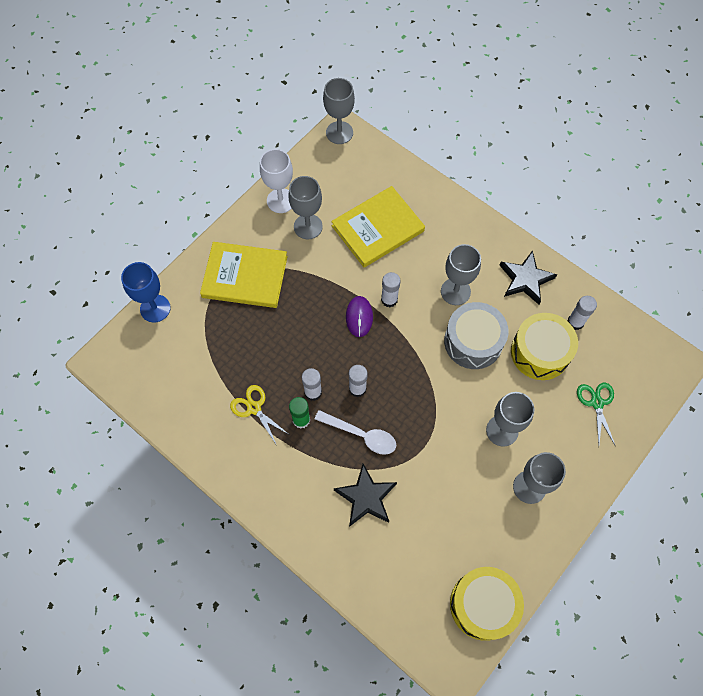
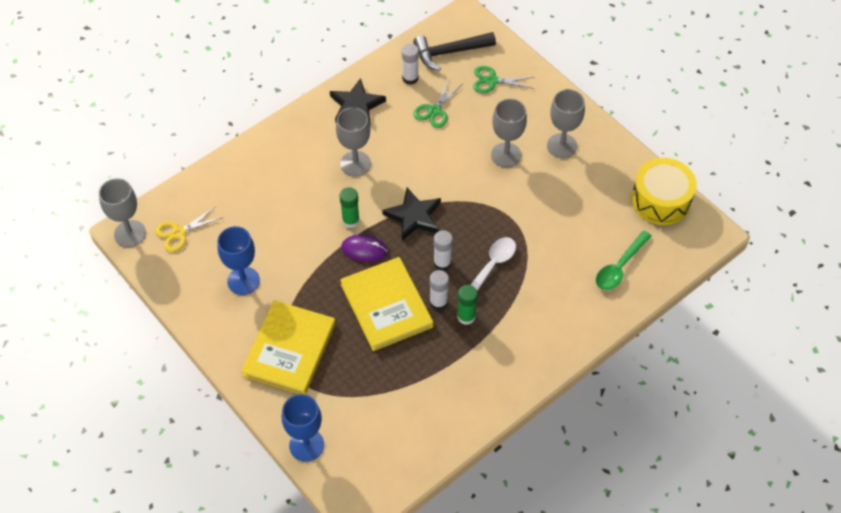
camera: 80 degrees left, 10 degrees down
(254, 408) = (445, 358): yellow scissors -> yellow scissors (179, 233)
(281, 201) = (202, 303): white goblet -> none
(308, 226) = (243, 281): grey goblet -> blue goblet
(366, 497) = (553, 273): black star -> black star (414, 216)
(378, 229) = (265, 217): yellow book -> yellow book (386, 305)
(386, 566) = (620, 267): none -> green spoon
(389, 299) = (350, 220): white glue stick -> green glue stick
(473, 342) = (412, 160): grey drum -> none
(540, 352) = (434, 111): yellow drum -> green scissors
(621, 354) = (449, 52): none -> black hammer

